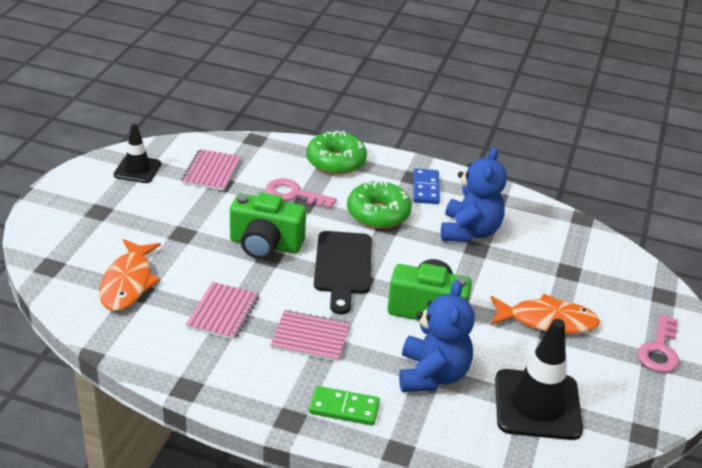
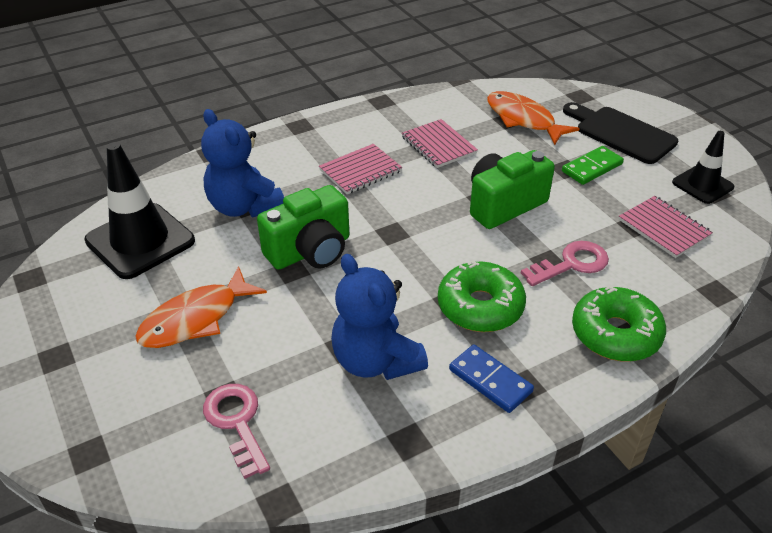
camera: 135 degrees right, 5 degrees up
(343, 267) = (422, 233): black cutting board -> black cutting board (621, 133)
(344, 408) = (276, 150): green domino -> green domino (592, 168)
(659, 349) = (56, 372): pink key -> pink key (237, 422)

